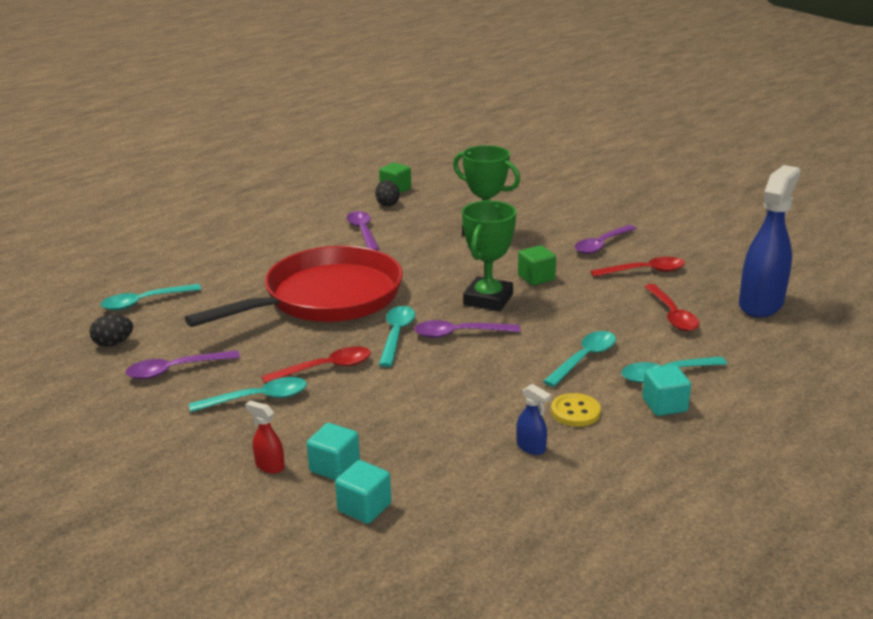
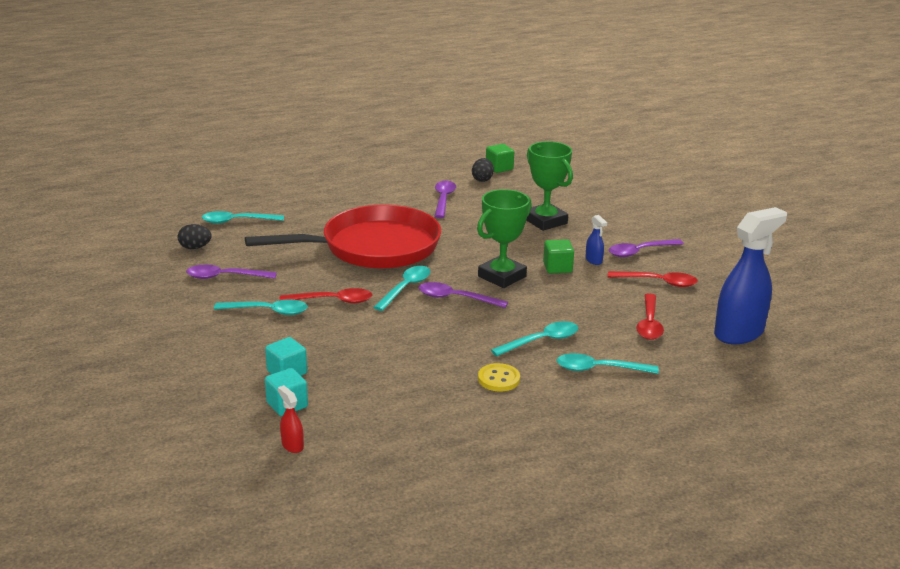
camera: 20 degrees right, 0 degrees up
(269, 466) = (242, 360): red spray bottle -> red spray bottle (292, 445)
(531, 448) = (441, 396): blue spray bottle -> blue spray bottle (594, 260)
(664, 405) = (576, 392): turquoise cube -> none

